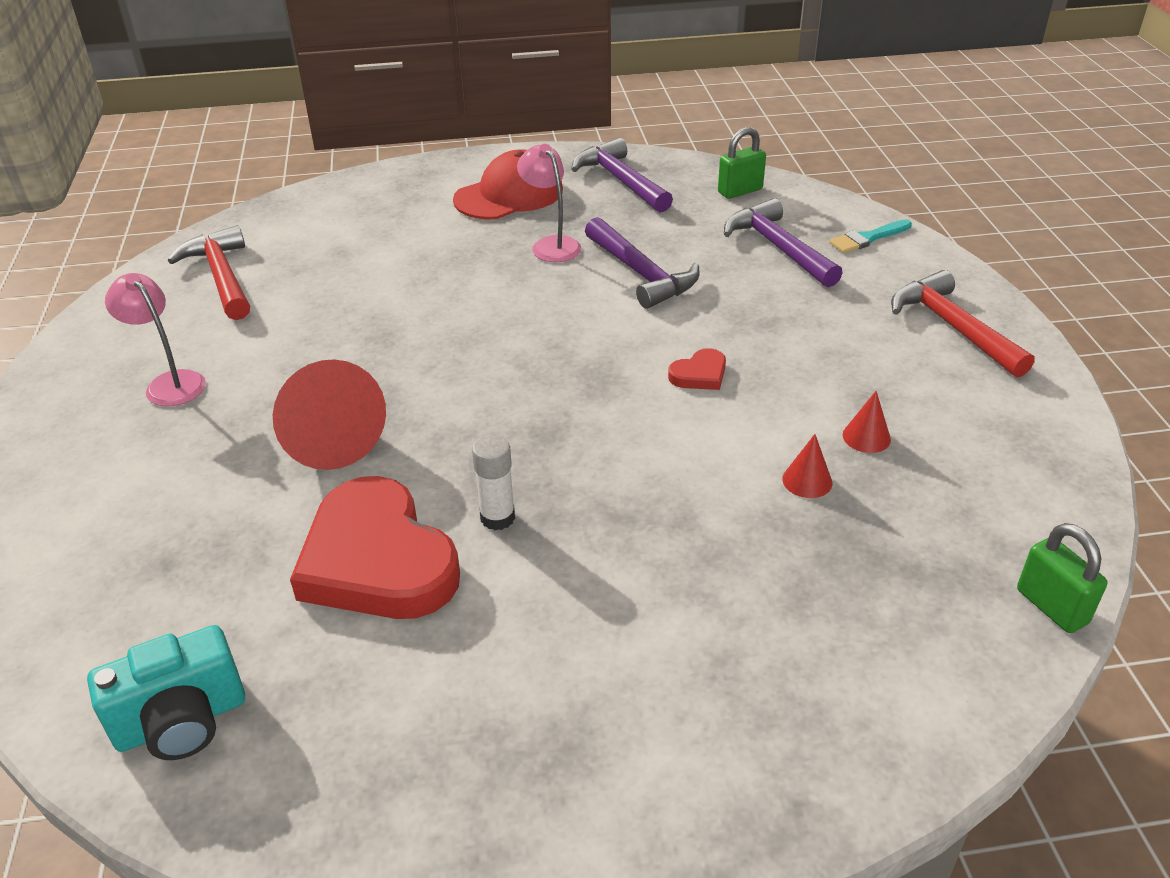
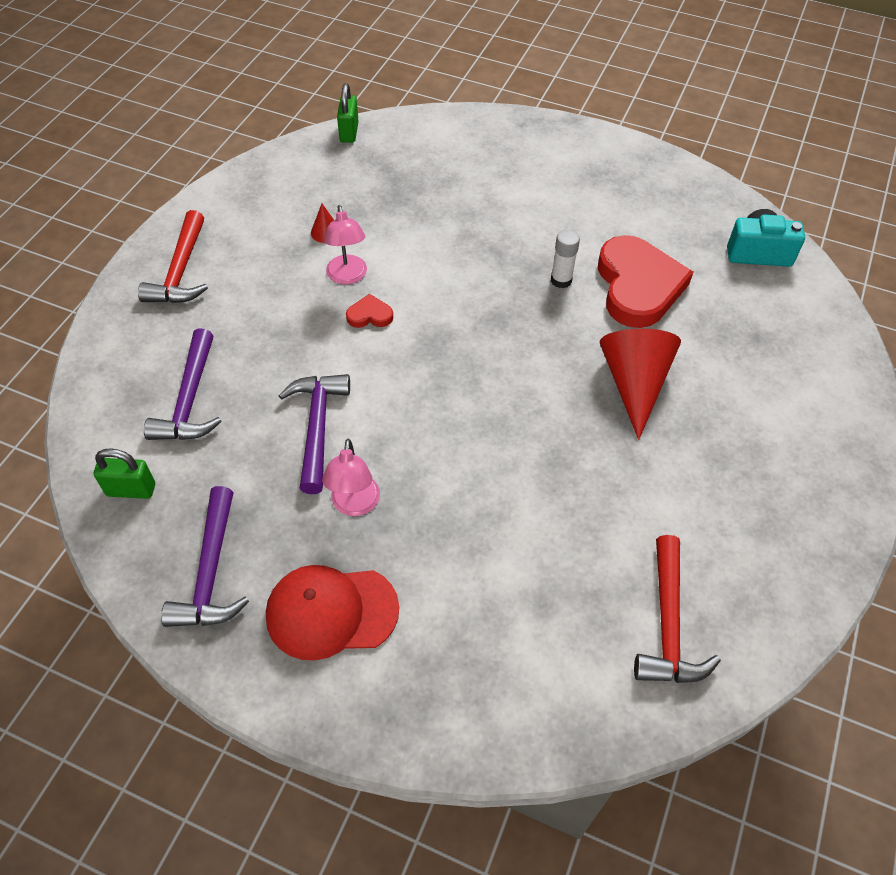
camera: 150 degrees left, 15 degrees up
(170, 383) = (737, 493): pink lamp -> pink lamp (348, 276)
(807, 480) = (384, 225): red cone -> none
(867, 238) = (117, 373): turquoise brush -> none

